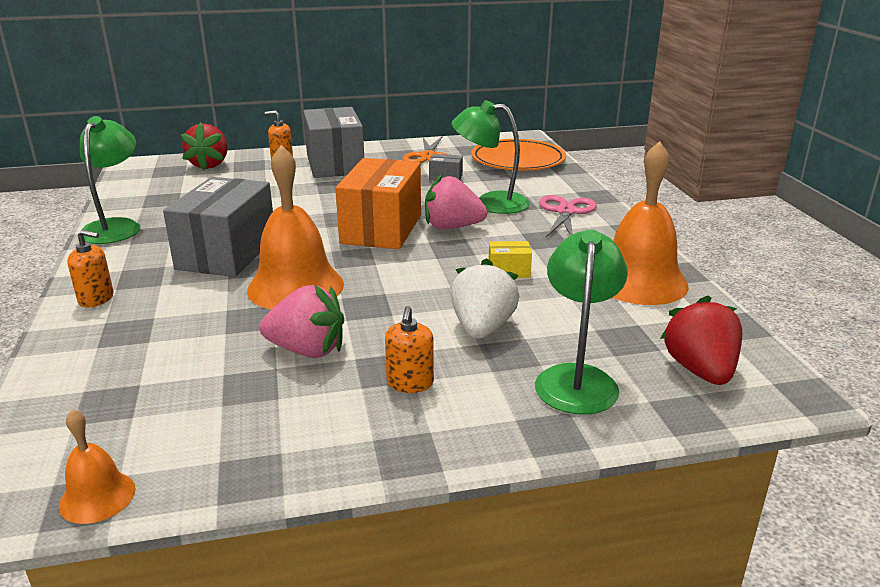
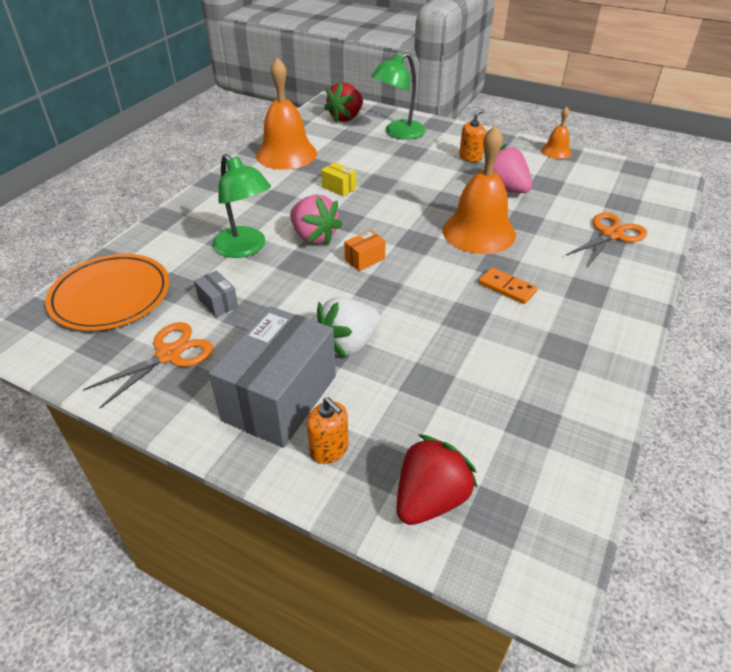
camera: 140 degrees left, 15 degrees up
(96, 299) = (625, 281): orange soap dispenser -> none
(97, 497) = (630, 167): orange bell -> orange bell (556, 151)
(116, 227) = (599, 382): green lamp -> none
(121, 344) = (611, 234): none -> orange scissors
(227, 253) = (507, 288): grey box -> orange domino
(381, 229) = (365, 259): orange box -> orange box, size x0.41
(482, 328) = (404, 165): white strawberry -> white strawberry (348, 344)
(566, 212) = (216, 213): pink scissors -> none

